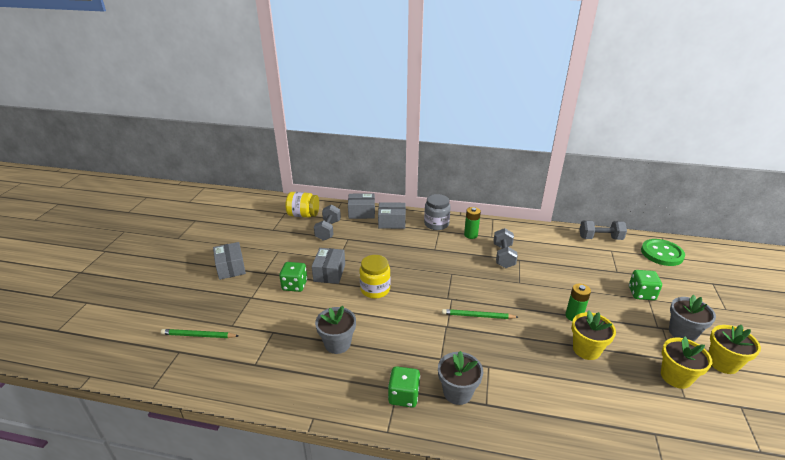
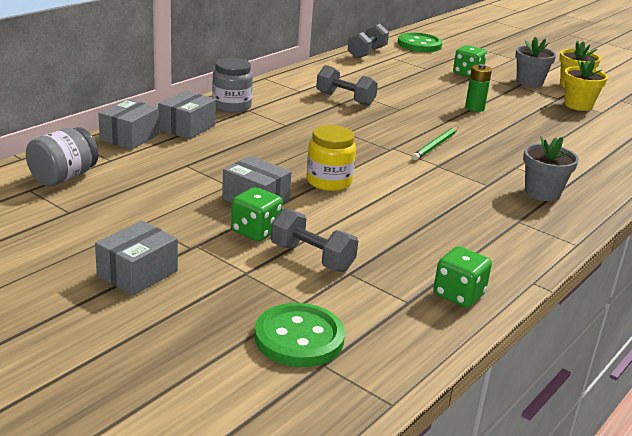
camera: 65 degrees left, 5 degrees down
(199, 335) = (299, 338): green pencil -> green button
(231, 268) = (137, 273): grey box -> grey box turned 60 degrees counterclockwise
(303, 215) = (63, 177): yellow jar -> grey jar
(328, 230) = (141, 171): grey dumbbell -> grey dumbbell (312, 258)
(337, 343) = (414, 234): grey flower pot -> none
(404, 396) = (530, 220): green dice -> green dice (458, 294)
(470, 235) = (282, 98): green battery -> none
(586, 349) = (523, 121): yellow flower pot -> none

